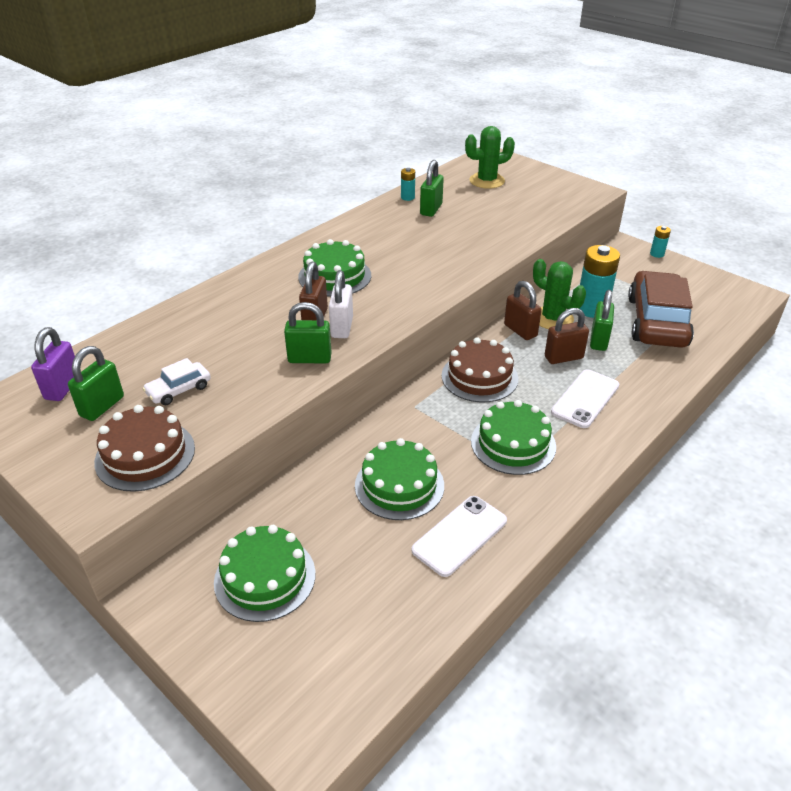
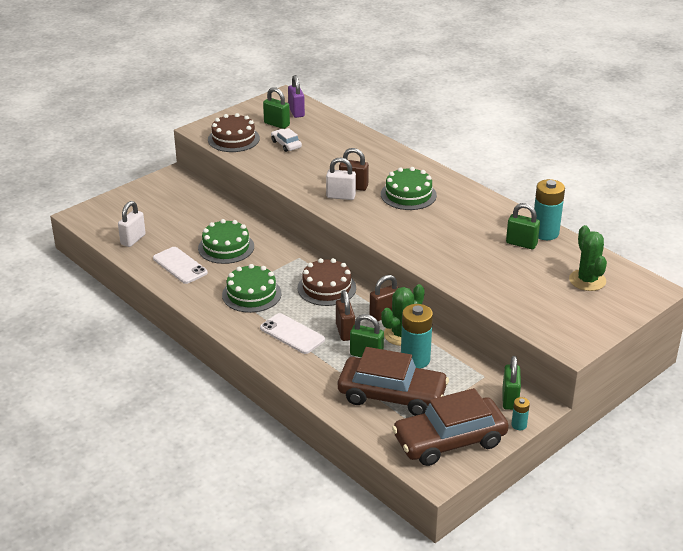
camera: 95 degrees right, 5 degrees down
(63, 387) = (296, 112): purple padlock -> purple padlock turned 60 degrees clockwise
(265, 577) = (173, 204): green cake -> none
(309, 358) = (307, 184): green padlock -> green padlock (510, 399)
(390, 619) = (133, 240): none -> white padlock
(407, 197) = (545, 233): turquoise battery -> turquoise battery, size x2.06
(701, 288) = (449, 440): none -> brown car

